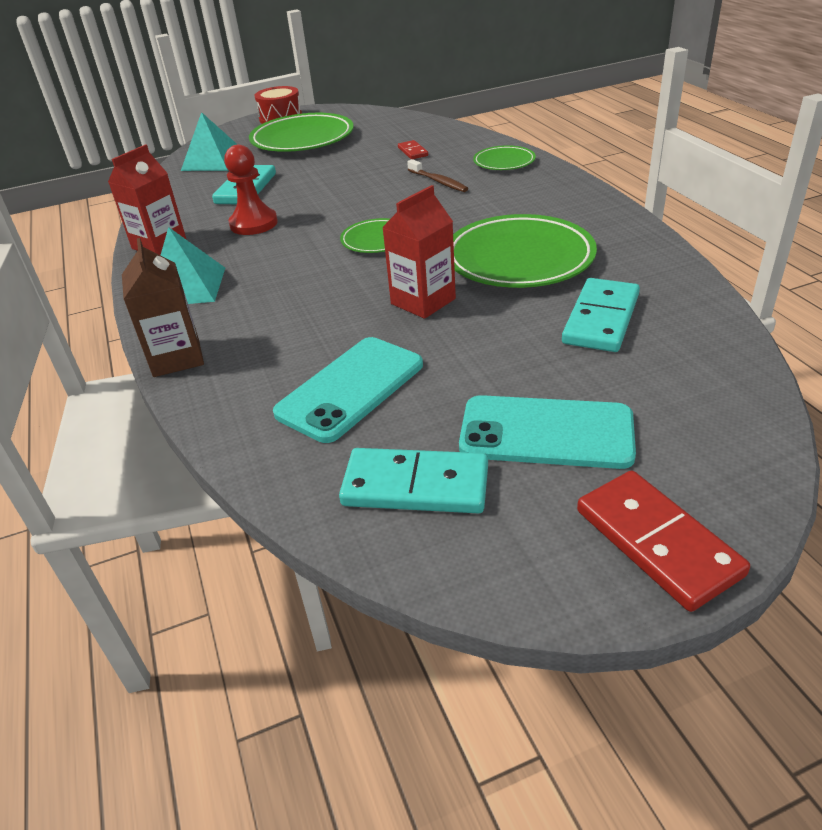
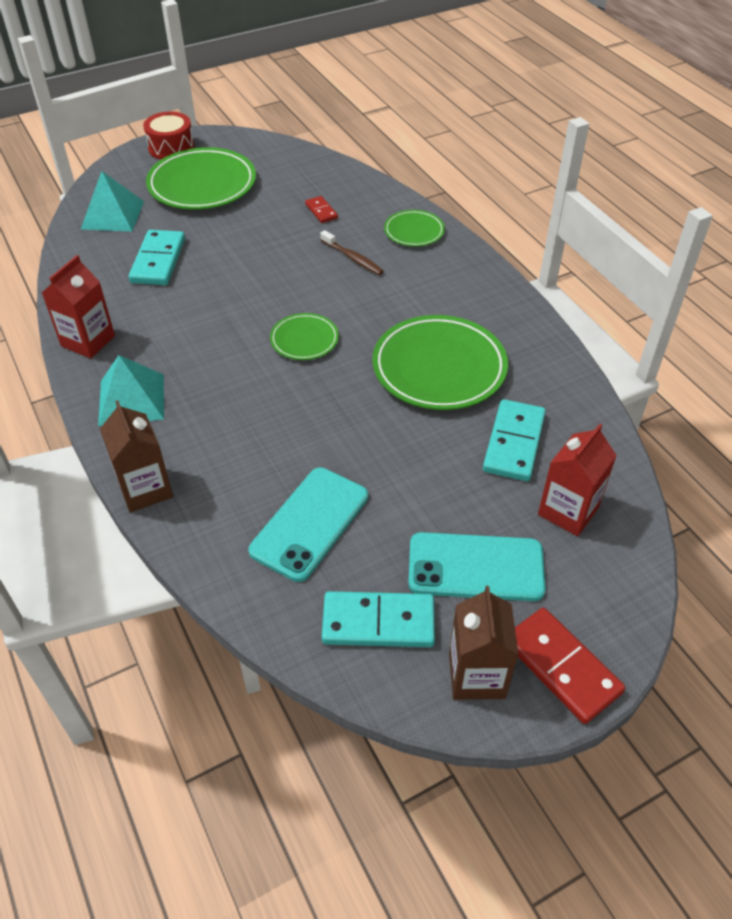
camera: 10 degrees left, 10 degrees up
(253, 224) = (178, 313): red pawn -> none
(423, 301) = (358, 421): red carton -> red carton (568, 511)
(538, 547) = (476, 675): none -> brown carton

